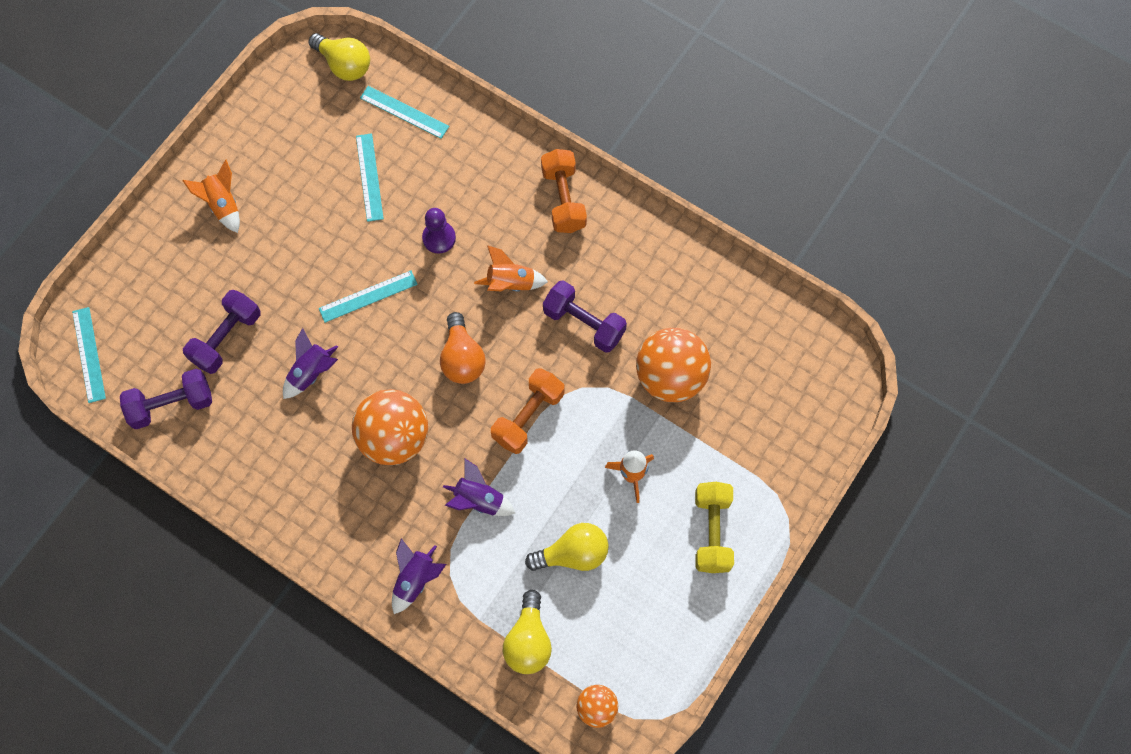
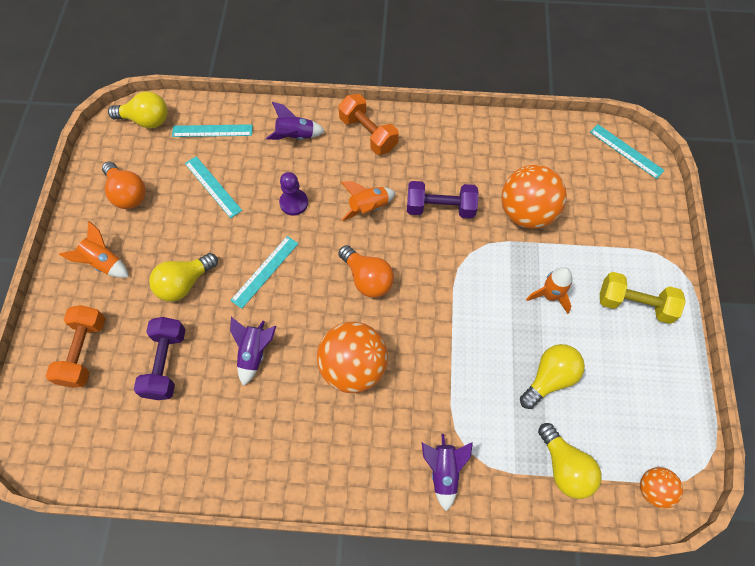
camera: 30 degrees left, 5 degrees down
(89, 354) = (48, 442): turquoise ruler -> turquoise ruler (626, 151)
(171, 405) = (147, 444): purple dumbbell -> none
(282, 141) = (127, 193): none -> orange light bulb
(285, 267) = (184, 283): none -> yellow light bulb
(478, 500) = (451, 378): purple rocket -> purple rocket (295, 136)
(528, 417) = (445, 295): orange dumbbell -> orange dumbbell (84, 352)
(712, 532) = (634, 304): yellow dumbbell -> yellow dumbbell turned 45 degrees counterclockwise

